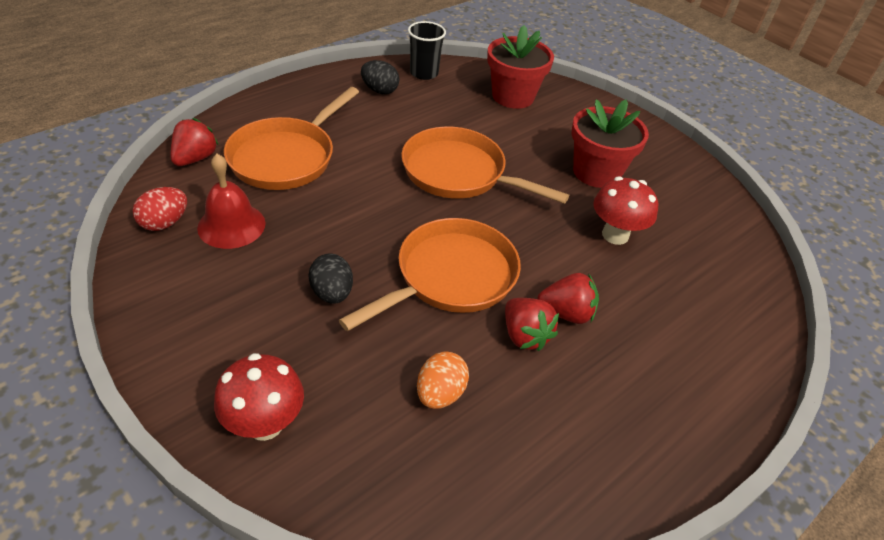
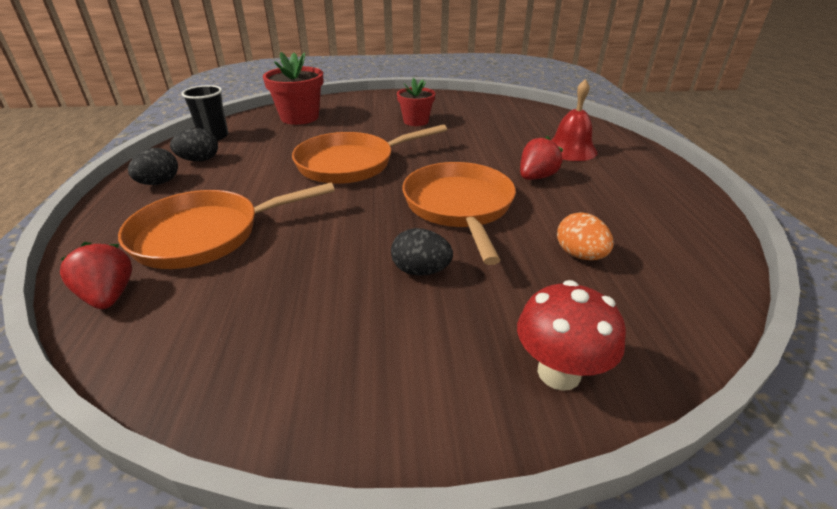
camera: 50 degrees left, 10 degrees down
(164, 223) = (181, 357): red egg -> none
(231, 225) = (254, 304): red bell -> red bell (570, 150)
(286, 157) = (206, 235): orange pan -> orange pan turned 90 degrees clockwise
(330, 94) = (159, 183): none -> black egg
(524, 335) = (545, 199): red strawberry -> none
(596, 172) = (416, 121): red flower pot -> red flower pot, size x0.66
(615, 235) = (480, 137): red mushroom -> none

